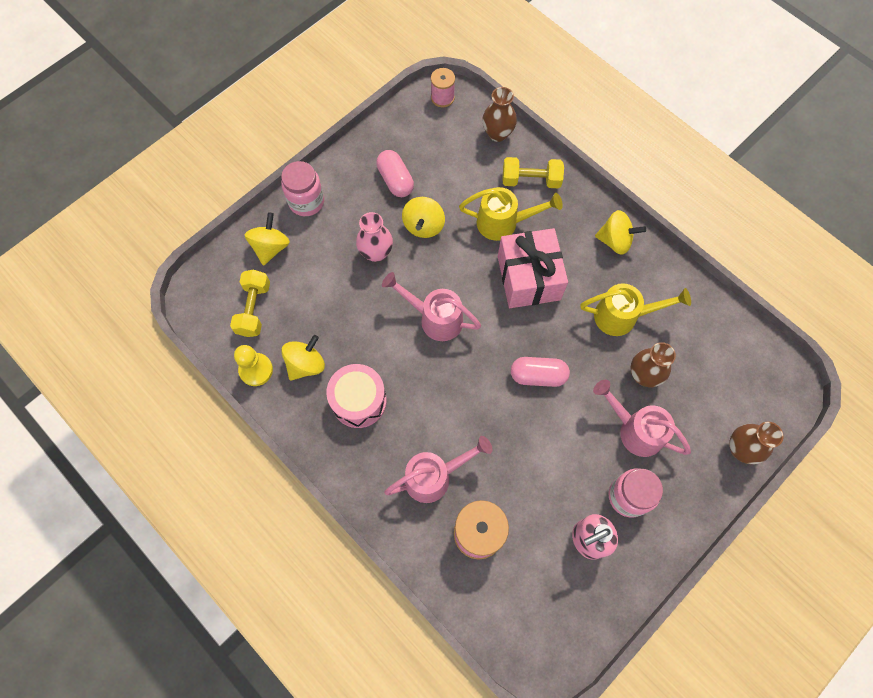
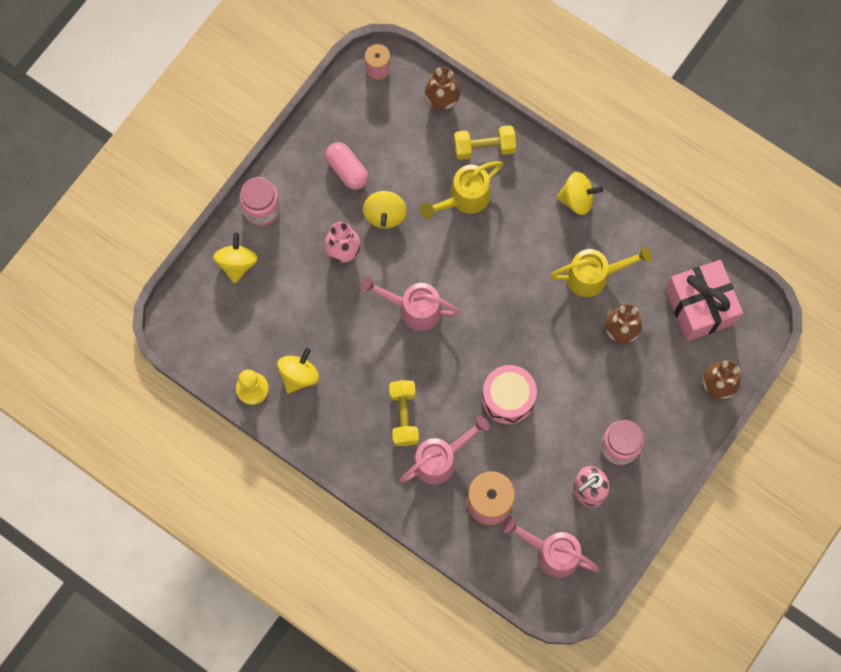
camera: 10 degrees left, 5 degrees up
(254, 309) = (235, 329): yellow dumbbell -> yellow dumbbell (403, 416)
(359, 401) = (357, 401): pink drum -> pink drum (508, 398)
(503, 223) = (464, 198): yellow watering can -> yellow watering can turned 150 degrees clockwise
(529, 278) = (498, 252): pink gift -> pink gift (700, 306)
(538, 375) = (521, 348): pink capsule -> none
(635, 430) = (618, 384): pink watering can -> pink watering can (551, 552)

